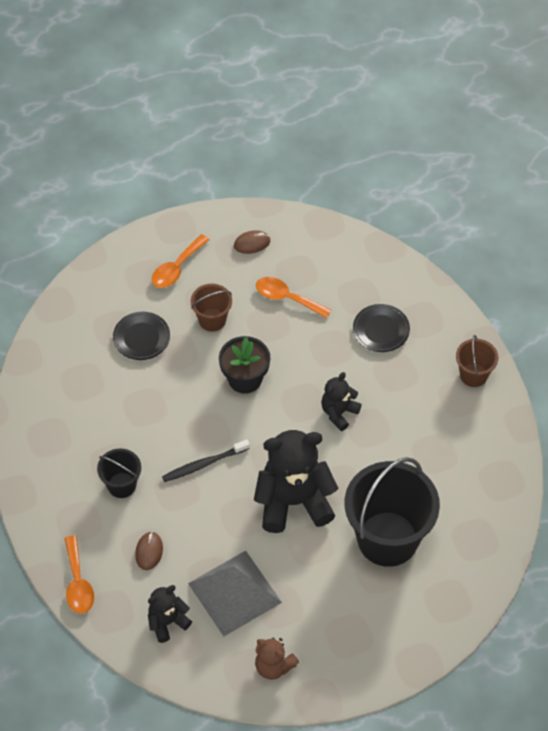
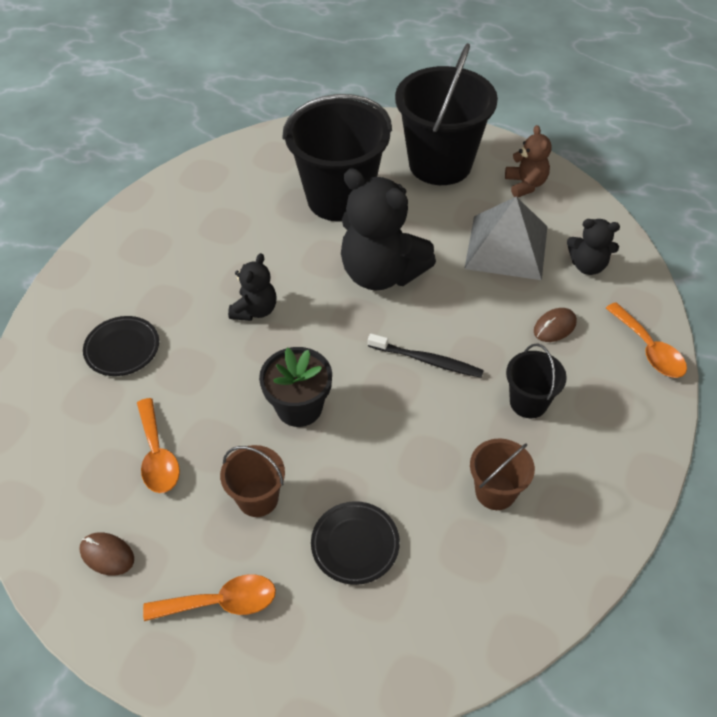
camera: 135 degrees left, 5 degrees down
(78, 583) = (649, 349): orange spoon -> orange spoon turned 120 degrees clockwise
(339, 413) = (255, 310): black teddy bear -> black teddy bear turned 60 degrees counterclockwise
(354, 634) = (440, 164): none -> black bucket
(473, 375) = (110, 253): brown bucket -> brown bucket (495, 492)

